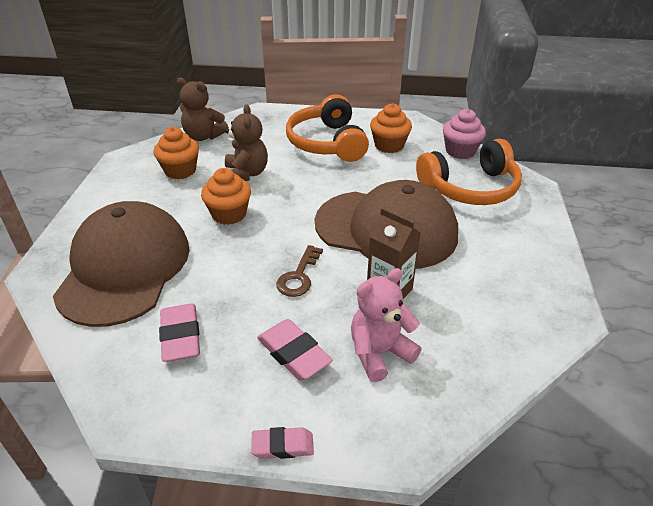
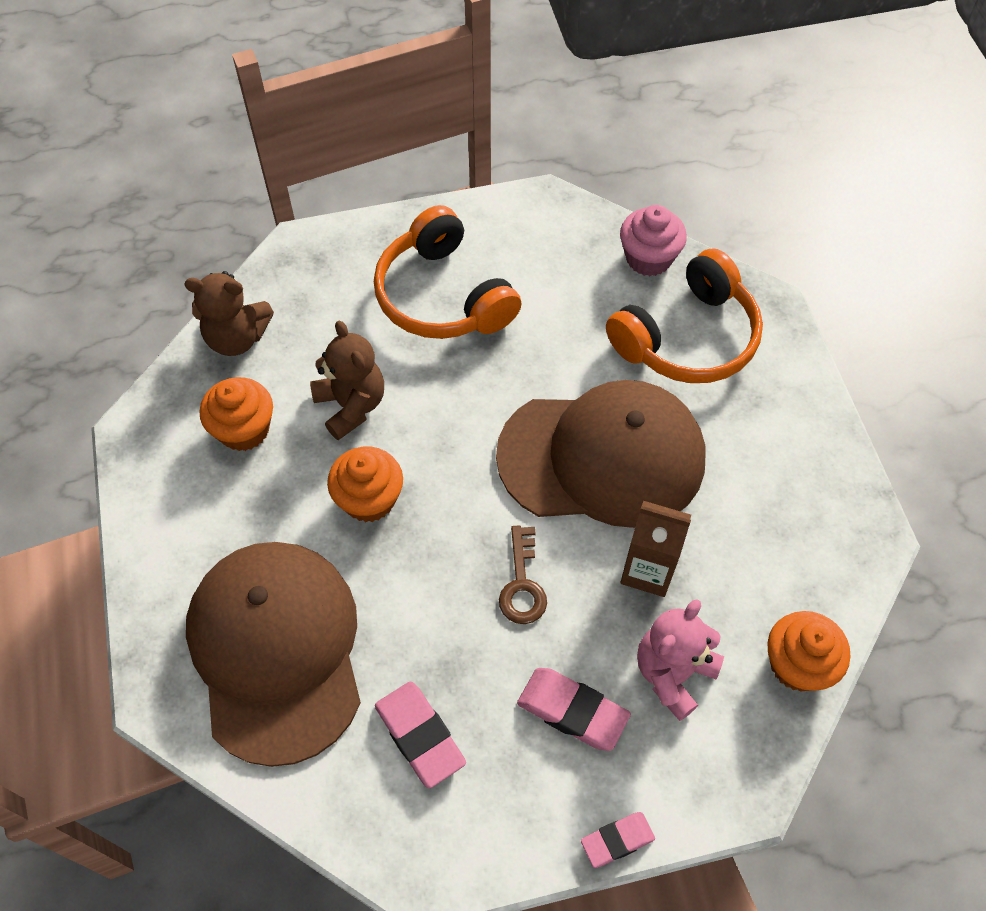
camera: 20 degrees left, 20 degrees up
(389, 145) = (539, 275): orange cupcake -> orange cupcake (797, 664)

